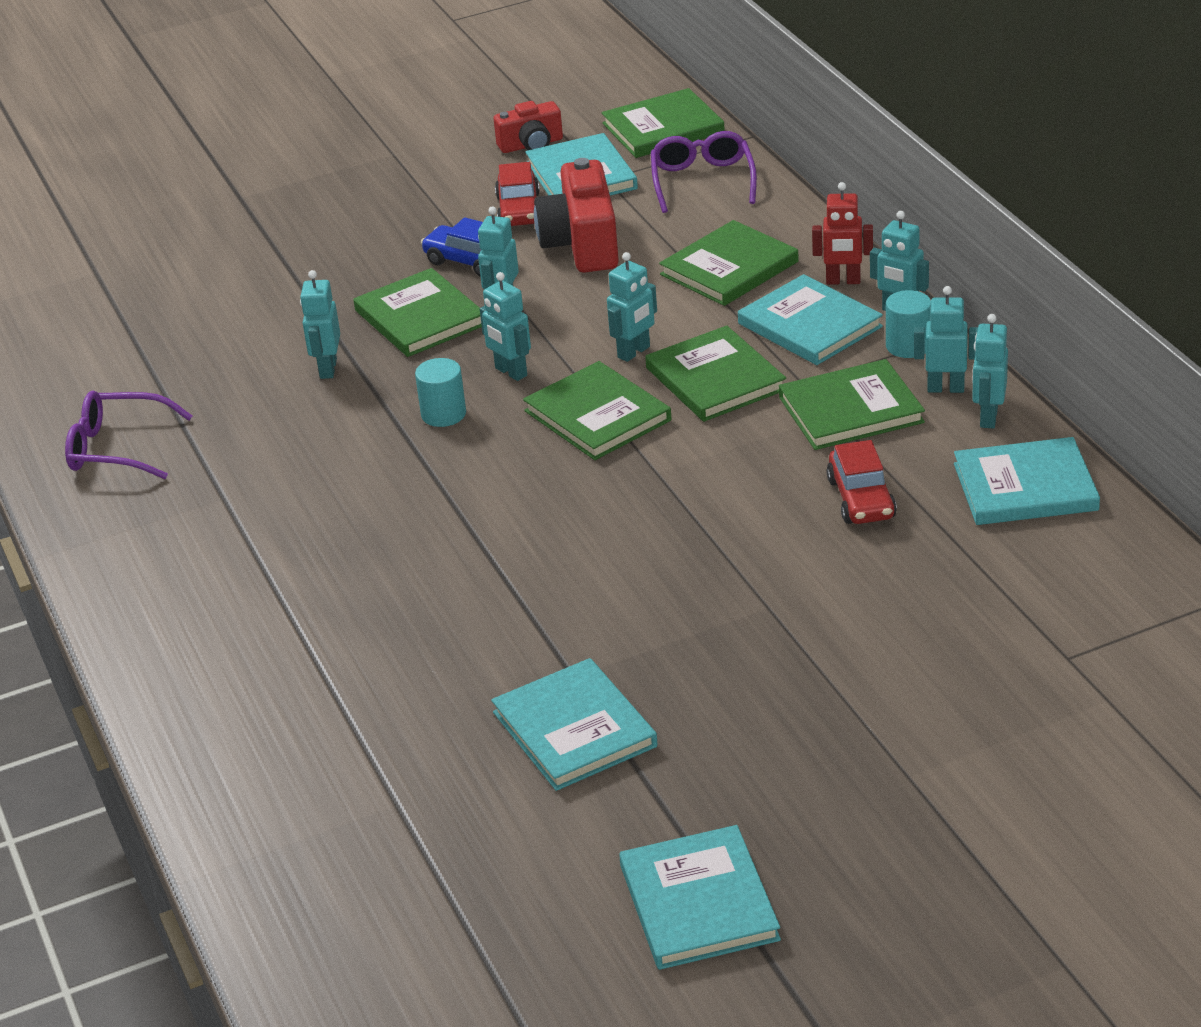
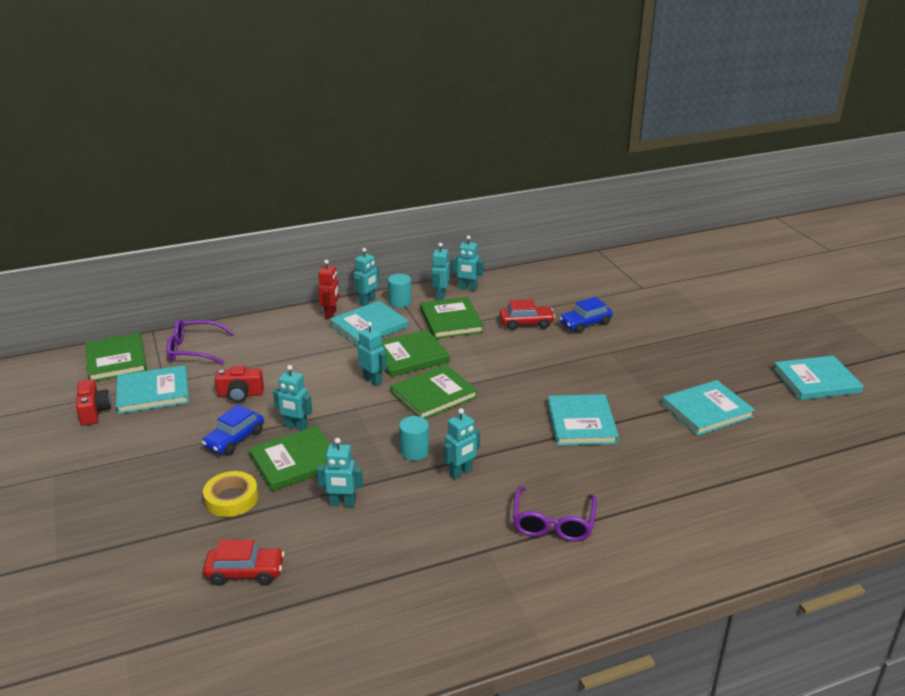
camera: 90 degrees left, 5 degrees down
(117, 448) = (411, 614): purple glasses -> purple glasses (553, 523)
(342, 284) = (231, 498): none -> yellow tape
(510, 372) = (377, 425): turquoise robot -> turquoise robot (461, 472)
(519, 210) = (181, 418): red car -> red car (245, 572)
(582, 244) = (240, 394): red camera -> red camera, size x0.59
(729, 268) = (298, 346): green book -> none
(876, 574) = (585, 324): none -> blue car
(1025, 487) = (523, 285): turquoise book -> turquoise book (581, 423)

